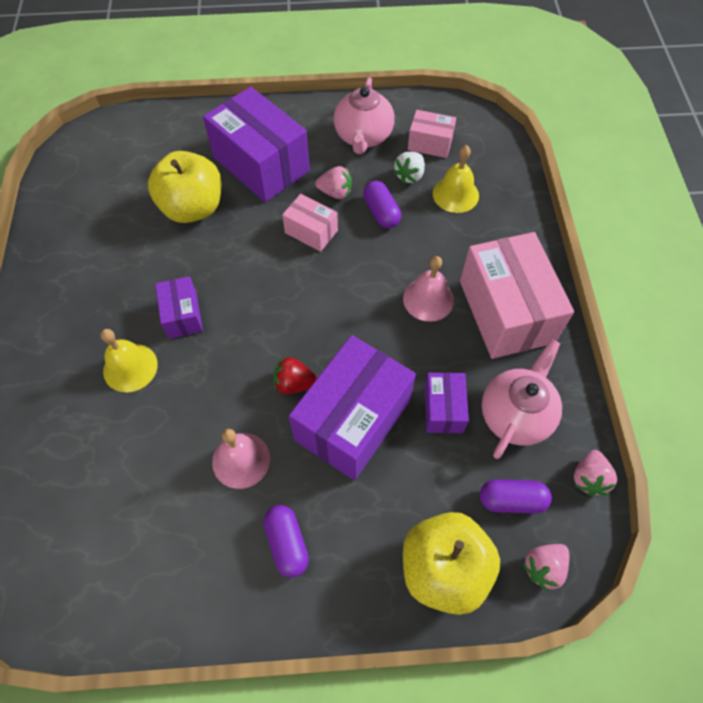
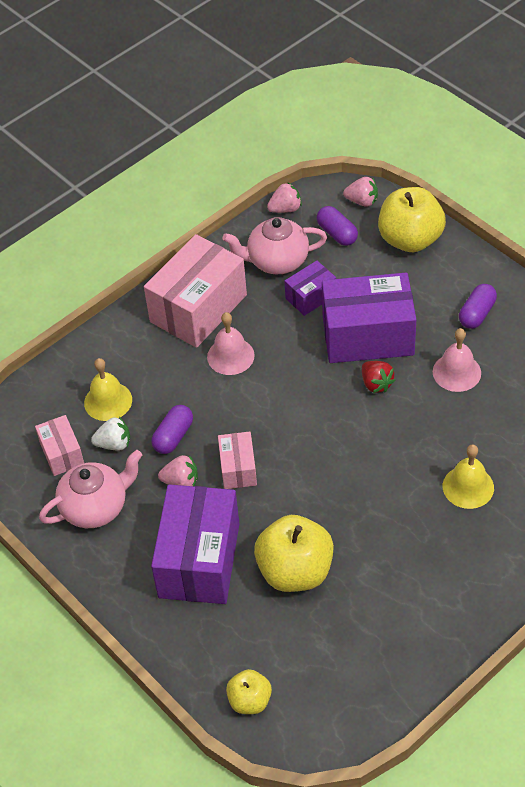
camera: 125 degrees left, 10 degrees down
(138, 129) = (250, 701): none -> yellow apple
(183, 315) = (396, 491): purple box -> none
(335, 192) = (181, 481): pink strawberry -> pink strawberry turned 120 degrees clockwise

